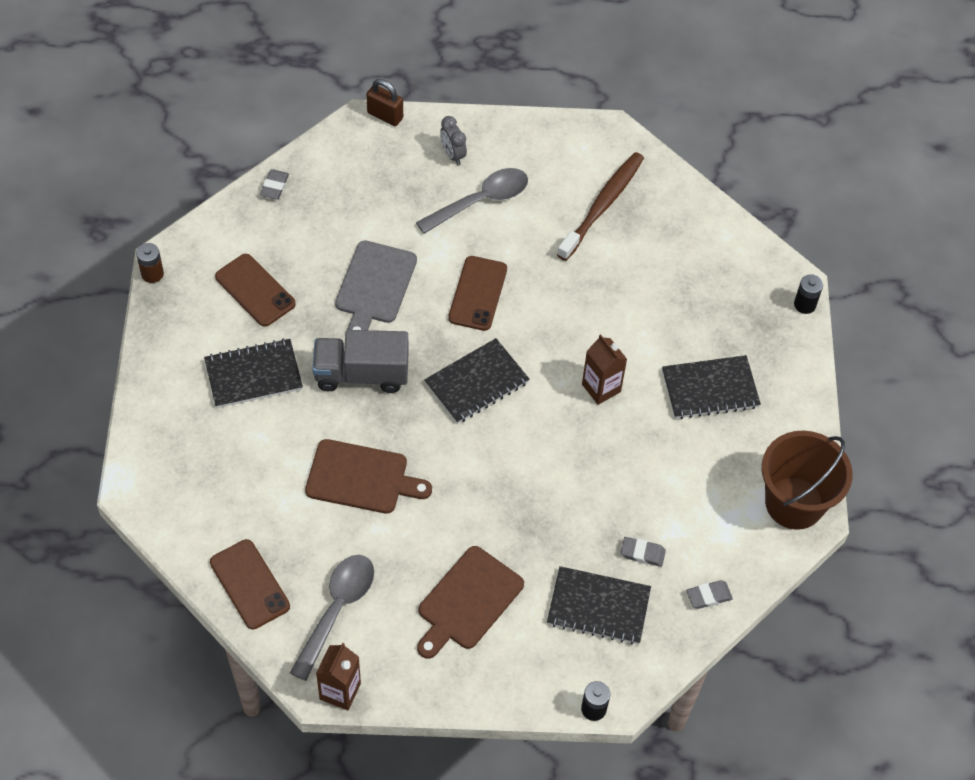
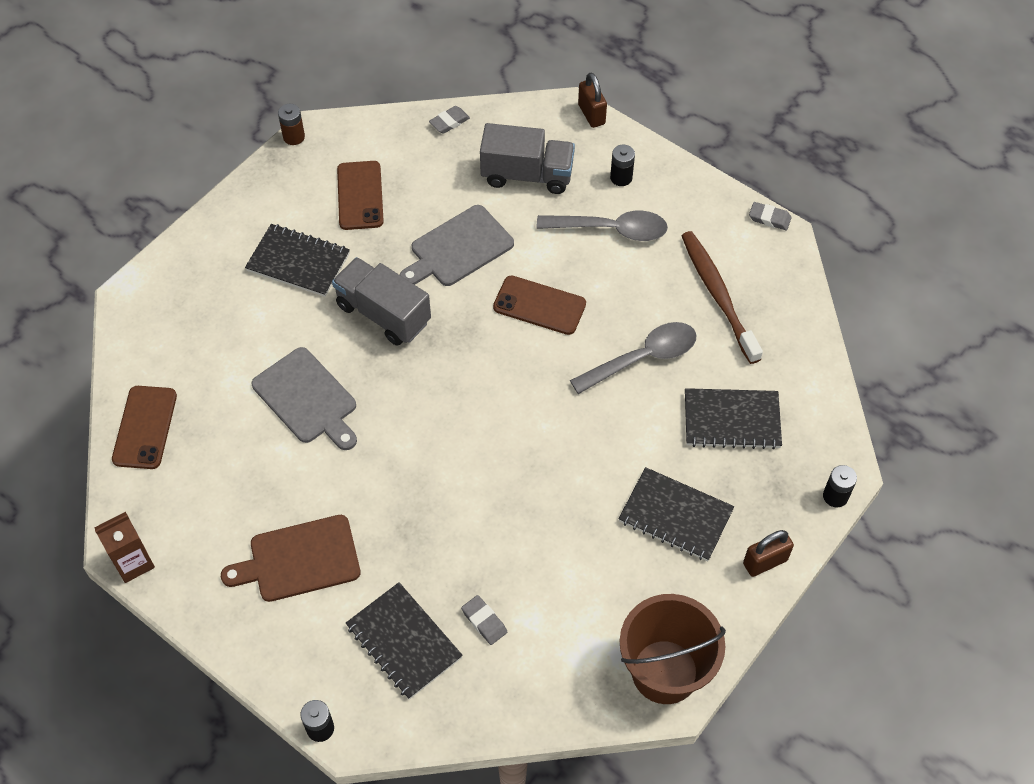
camera: 40 degrees right, 0 degrees up
(337, 610) = (191, 494): grey spoon -> grey spoon (642, 358)
(361, 478) = (307, 399): brown cutting board -> grey cutting board
(377, 194) = (527, 175): none -> grey truck
(453, 154) = (621, 178): grey clock -> black battery
(476, 383) = (471, 380): black notebook -> black notebook (731, 420)
(478, 293) = (539, 305): brown phone -> brown phone turned 60 degrees clockwise
(601, 388) = (576, 452): brown carton -> none
(603, 205) = (718, 295): brown toothbrush -> brown toothbrush turned 90 degrees counterclockwise
(708, 596) = (509, 701): grey eraser -> grey eraser (769, 218)
(796, 382) = (765, 562): none -> brown padlock

